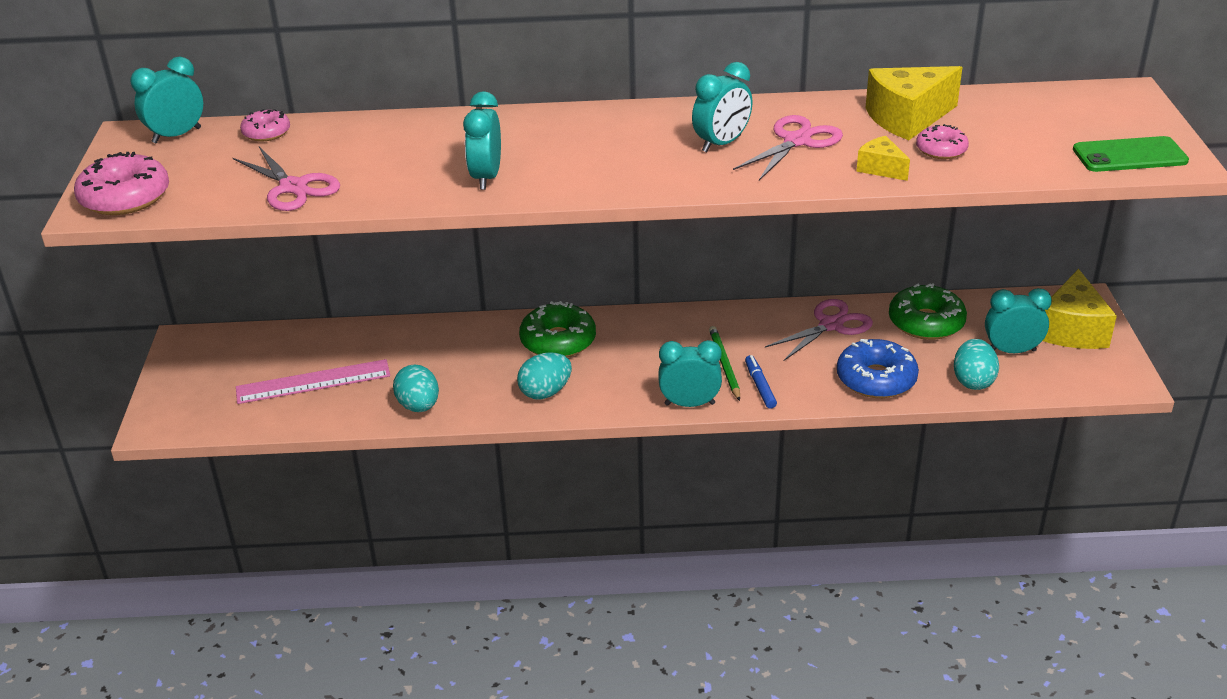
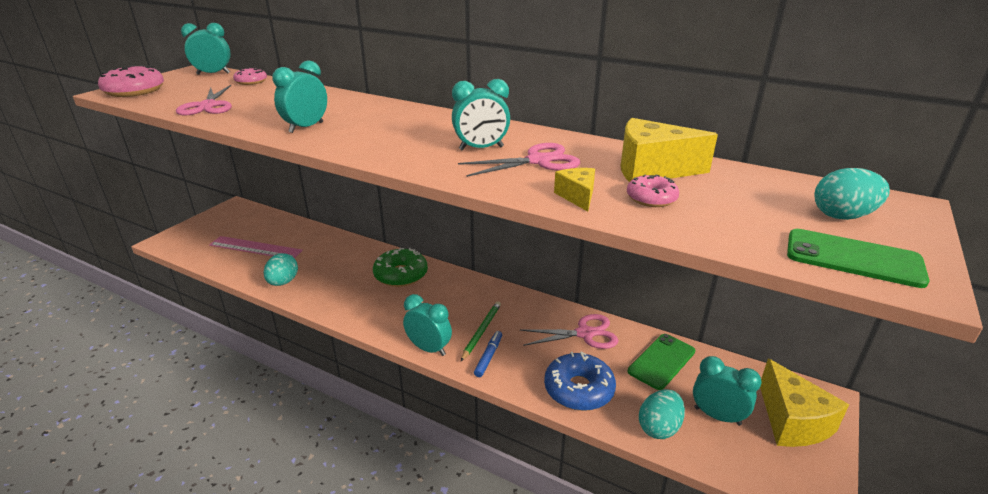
camera: 30 degrees right, 5 degrees down
(545, 392) = (356, 303): turquoise egg -> turquoise egg (842, 216)
(926, 322) = (661, 361): green donut -> green phone
(1072, 330) = (792, 421): yellow cheese -> yellow cheese turned 60 degrees counterclockwise

